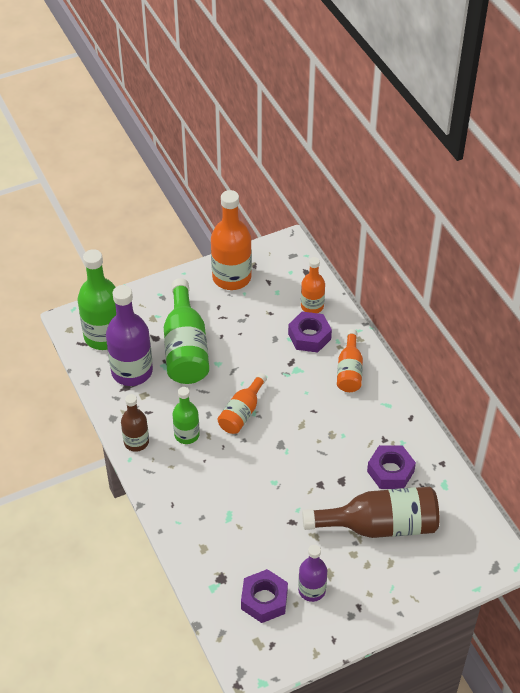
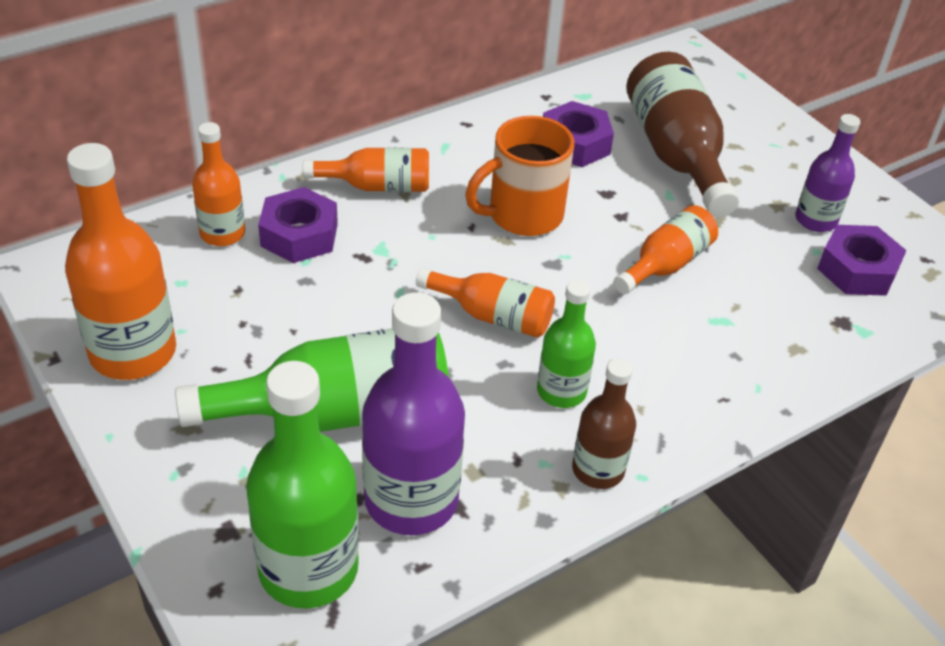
camera: 100 degrees left, 5 degrees down
(275, 498) = (665, 264): none -> orange bottle
(322, 435) = (523, 215): none -> orange mug

